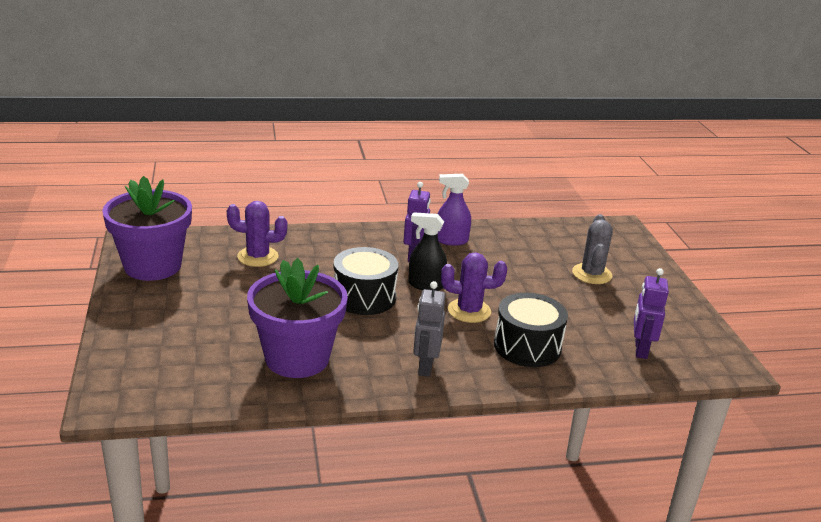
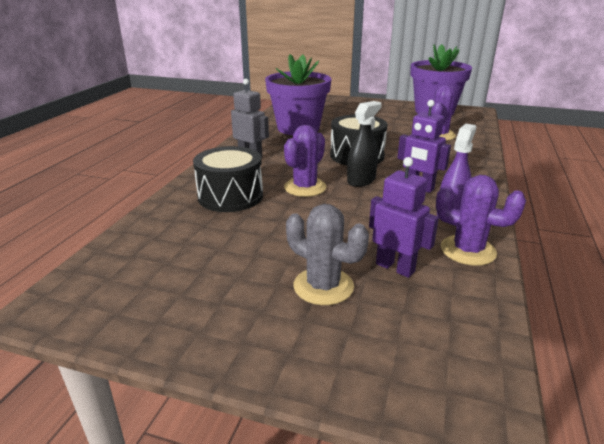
camera: 120 degrees right, 0 degrees up
(497, 233) = (468, 250): none -> purple cactus
(640, 350) = (156, 252): purple robot -> purple robot (395, 267)

